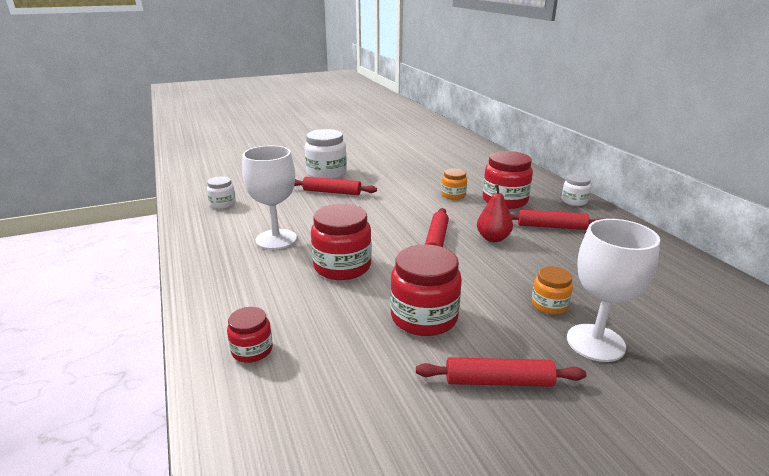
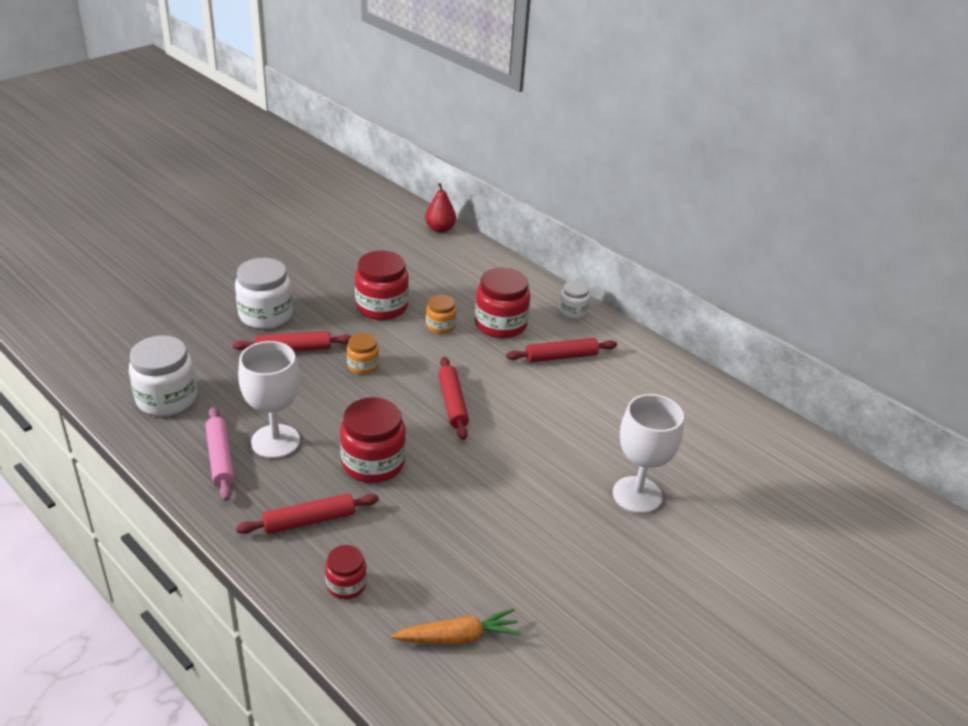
camera: 25 degrees left, 10 degrees up
(222, 204) = (166, 398): white jar -> white jar, size x1.80
(227, 242) = (220, 458): none -> pink rolling pin
(327, 429) = (458, 637): none -> orange carrot
(424, 317) = (484, 506): red jar -> red jar (381, 307)
(493, 238) = (509, 387): red pear -> red pear (440, 229)
(498, 381) = (573, 554): red rolling pin -> red rolling pin (309, 520)
(549, 305) = (589, 463): orange jar -> orange jar (363, 366)

